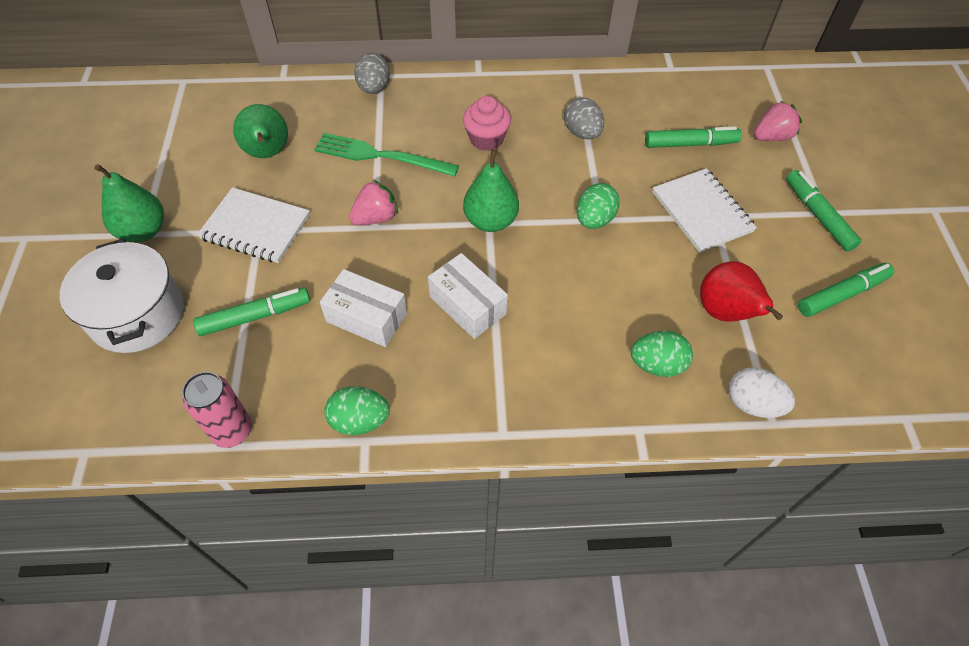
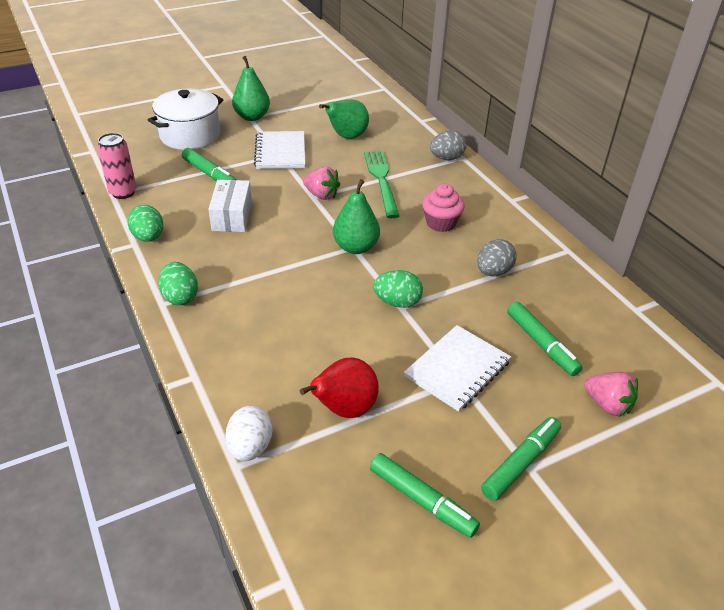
camera: 65 degrees right, 15 degrees down
(467, 305) = (267, 257): white box -> none
(657, 365) = (263, 374): green egg -> green egg (180, 297)

